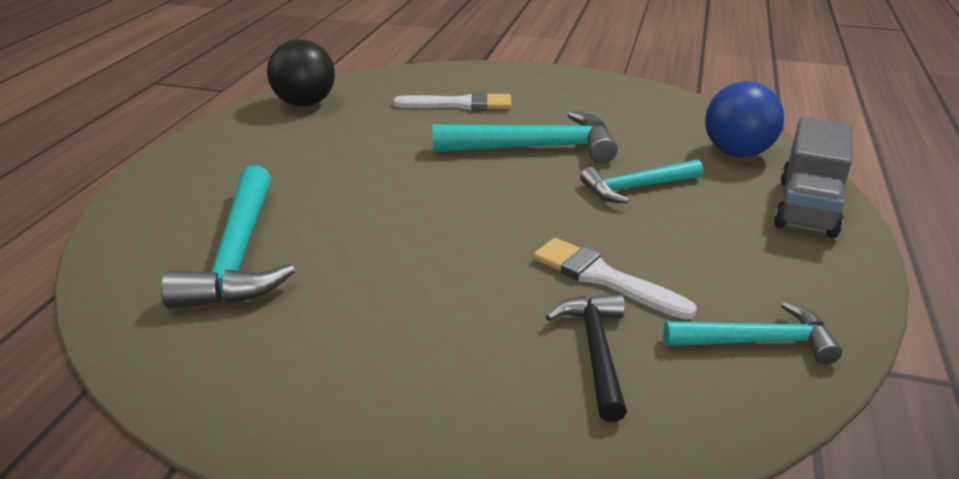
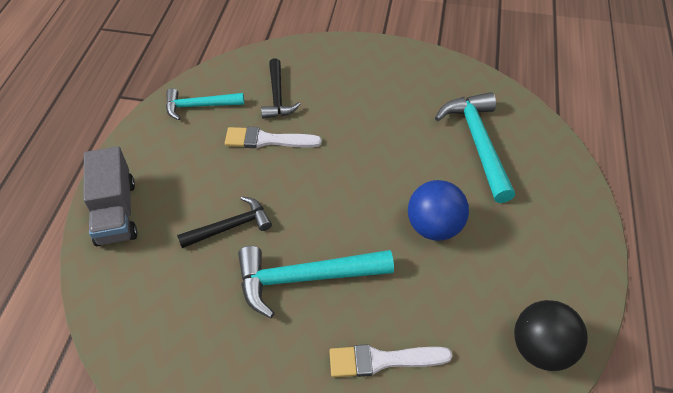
camera: 175 degrees right, 20 degrees up
(603, 278) = (267, 140): white brush -> white brush turned 150 degrees clockwise
(636, 188) = (231, 226): turquoise hammer -> black hammer
(737, 153) = (133, 283): blue ball -> blue ball (434, 227)
(807, 207) = (116, 212): grey truck -> grey truck turned 150 degrees clockwise

